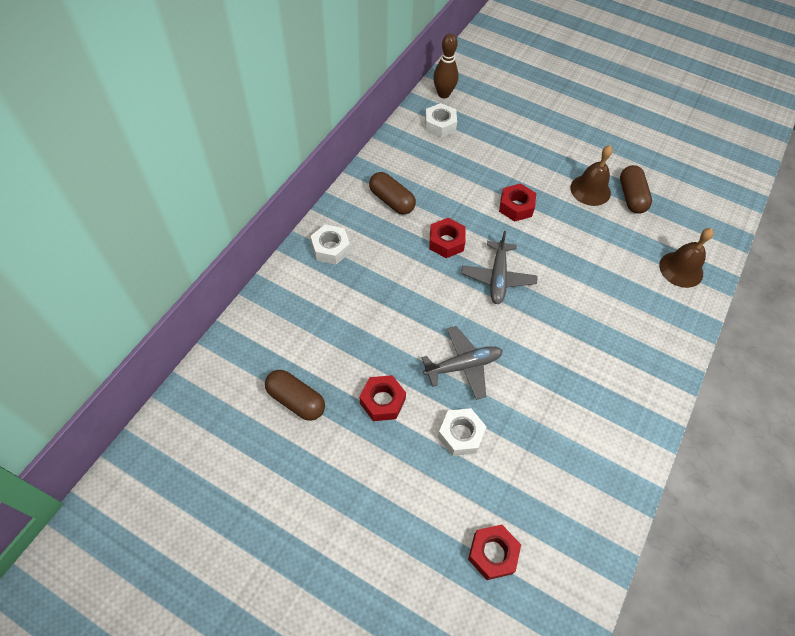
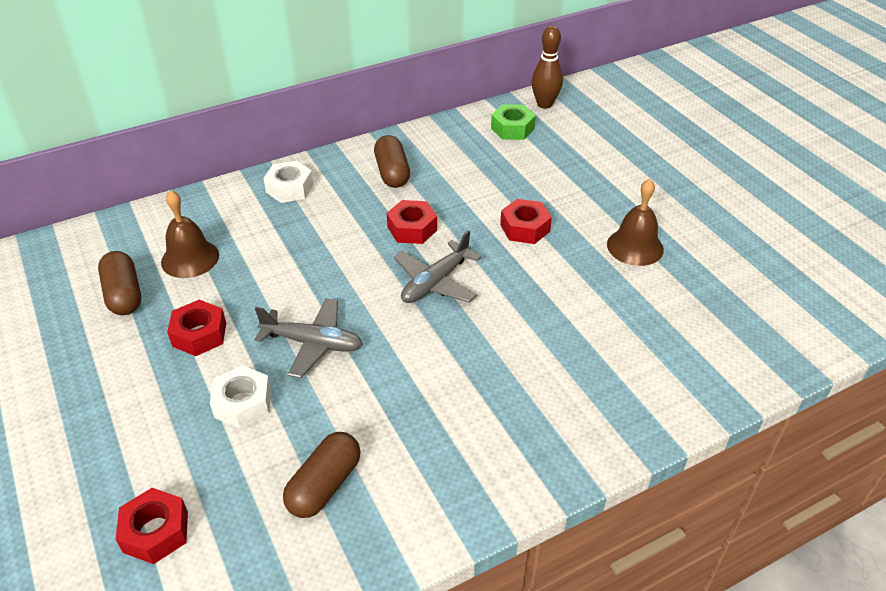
camera: 35 degrees right, 15 degrees down
(440, 125) = (512, 128): white nut -> green nut
(631, 197) = (684, 273): brown capsule -> brown capsule (324, 485)
(681, 269) = (680, 372): brown bell -> brown bell (190, 258)

